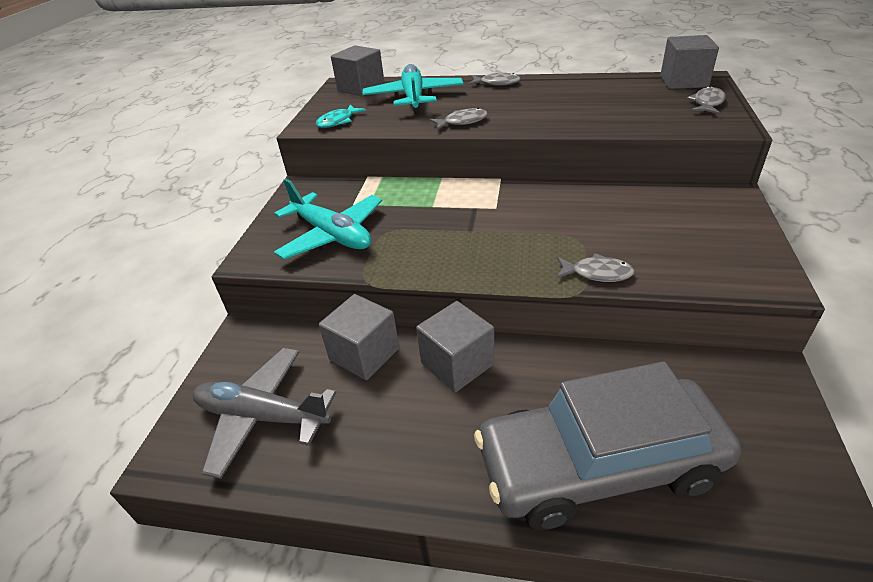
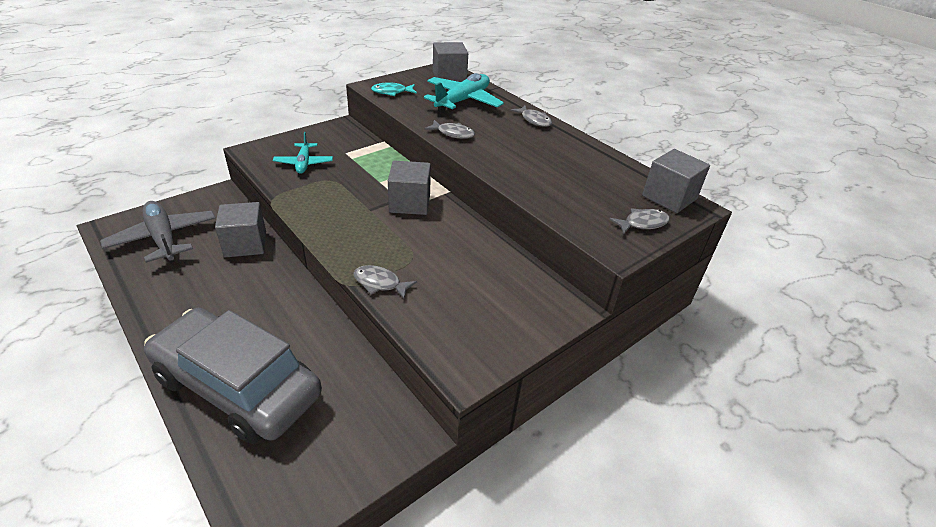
camera: 35 degrees right, 0 degrees up
(332, 235) = (304, 163): turquoise plane -> turquoise plane, size x0.61
(457, 364) = (272, 283): grey cube -> grey cube (410, 203)
(597, 273) = (380, 283): grey fish -> grey fish turned 150 degrees clockwise

